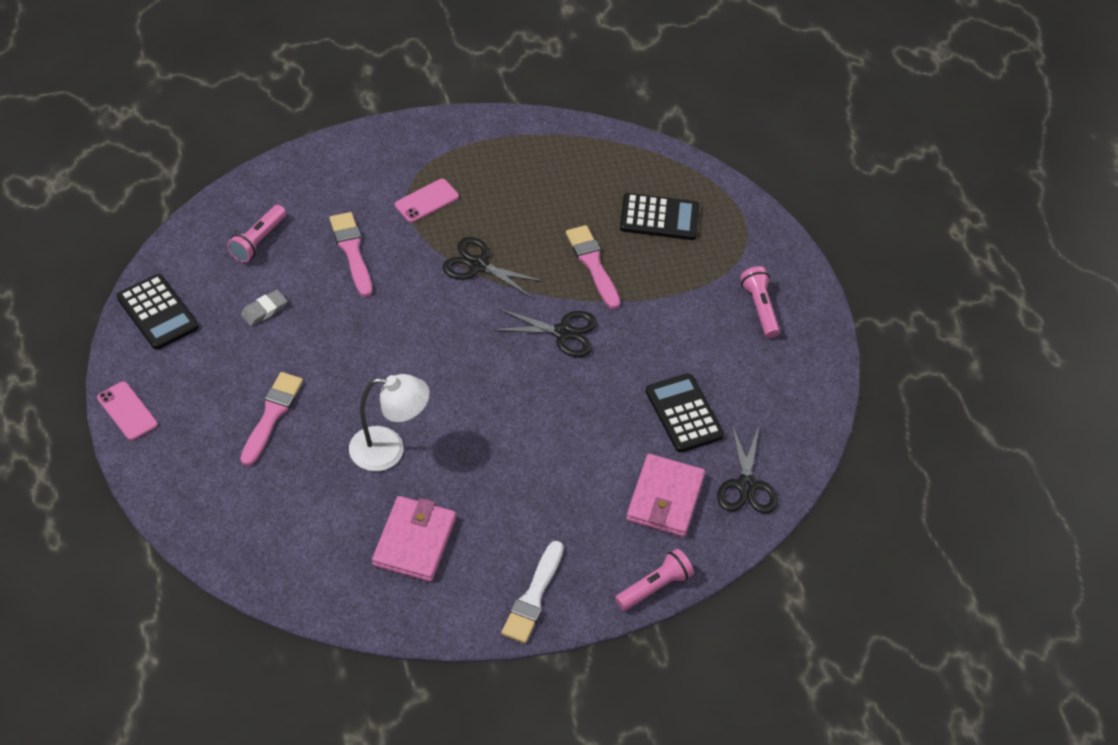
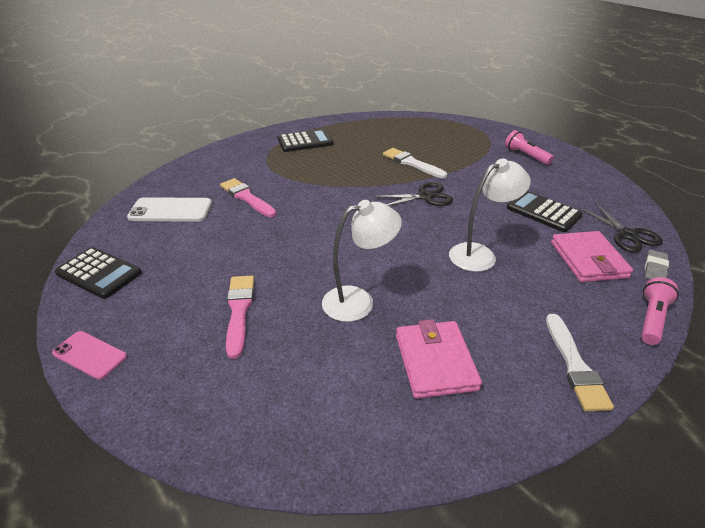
camera: 20 degrees left, 15 degrees down
(258, 241) = (170, 210): pink flashlight -> white phone
(264, 310) = (195, 245): grey eraser -> grey eraser (655, 268)
(426, 201) = (282, 163): pink phone -> none
(478, 265) = (340, 182): black scissors -> none
(555, 443) = (480, 254): none -> white lamp
(593, 264) = (412, 163): pink brush -> white brush
(659, 217) = (429, 137): black calculator -> black calculator (305, 142)

